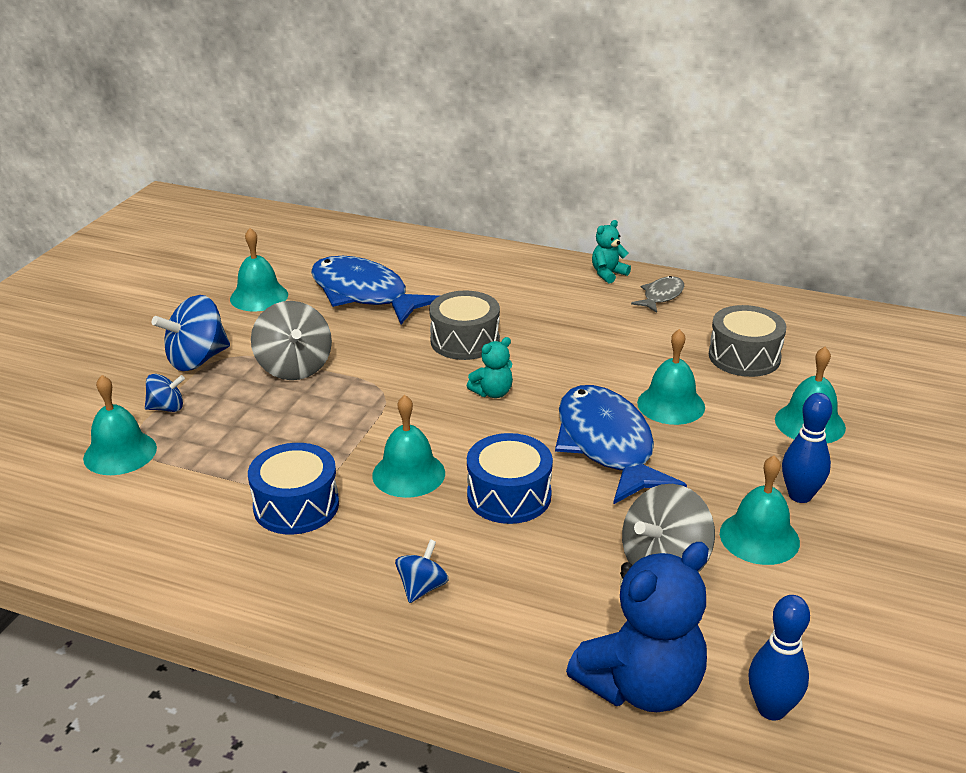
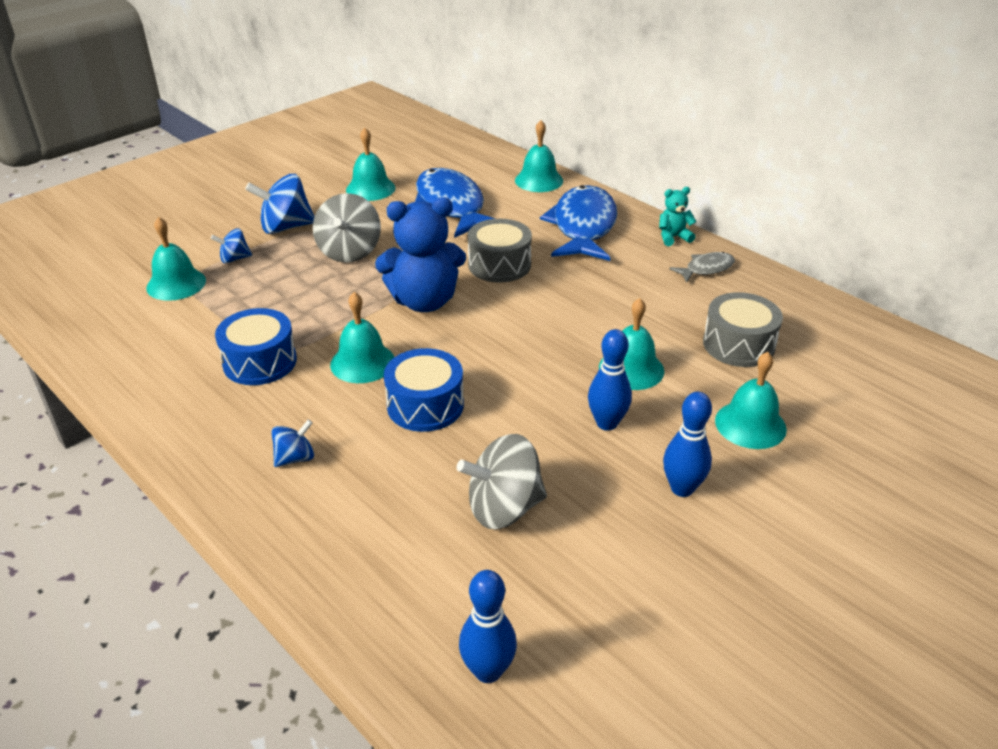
camera: 25 degrees right, 5 degrees up
(167, 408) = (234, 259): blue spinning top -> blue spinning top turned 150 degrees clockwise
(492, 393) = (485, 315): turquoise teddy bear -> none
(607, 445) = (543, 388): blue fish -> blue fish (583, 227)
(641, 686) = (395, 605): blue teddy bear -> blue teddy bear (424, 301)
(690, 460) = (607, 423): none -> blue bowling pin
(759, 537) = (610, 513): turquoise bell -> turquoise bell (539, 180)

